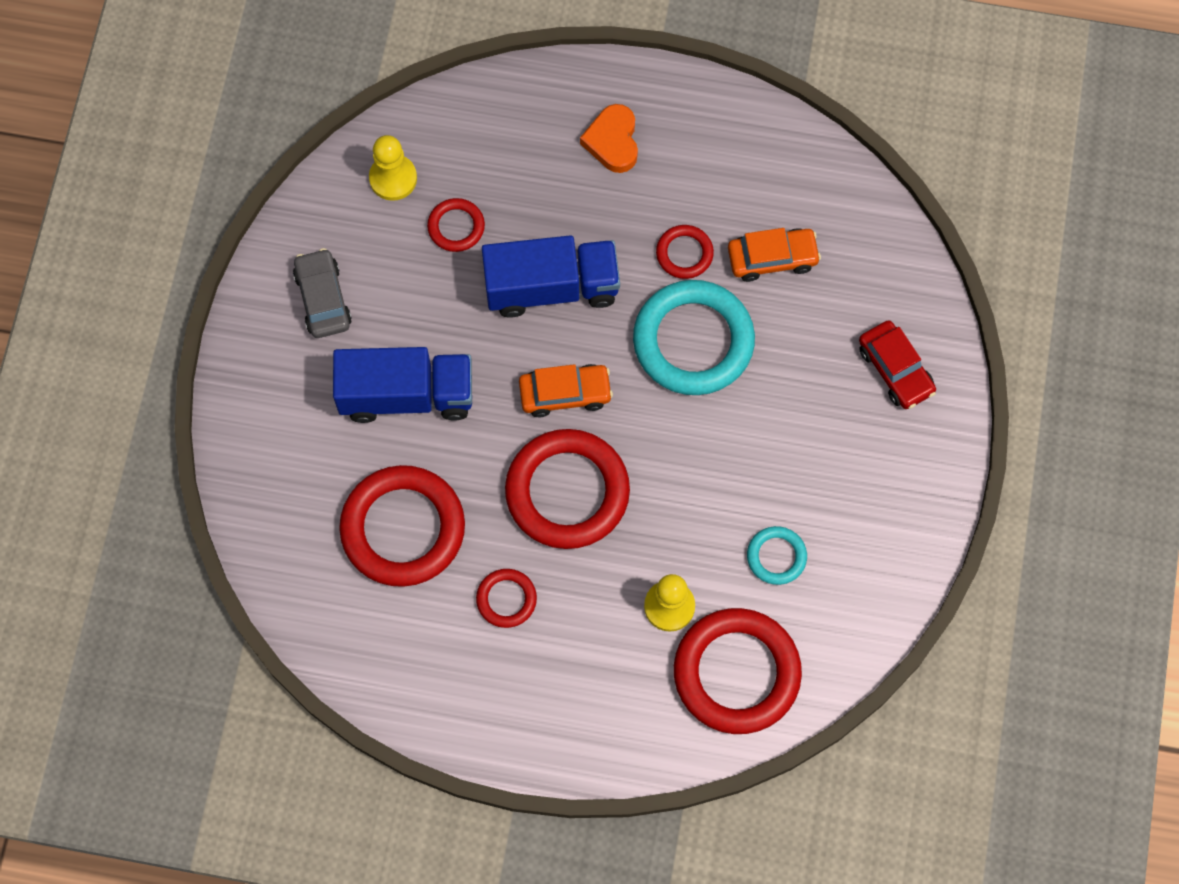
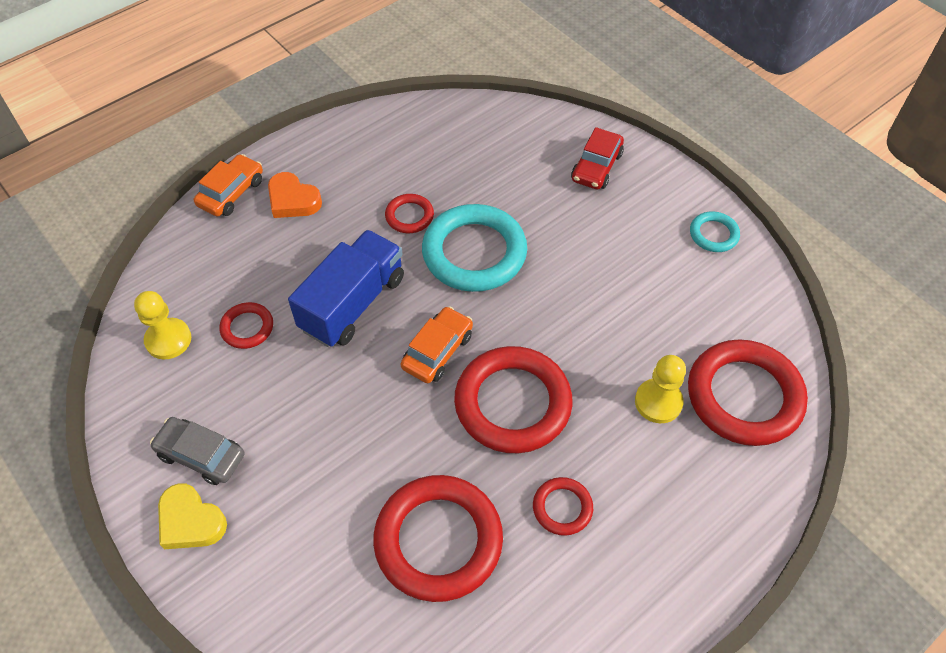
camera: 50 degrees left, 15 degrees down
(269, 341) = (190, 521): none -> yellow heart
(406, 395) = (335, 454): blue truck -> none
(772, 258) = (461, 175): orange car -> orange car (231, 192)
(776, 556) = (673, 313): turquoise ring -> turquoise ring (713, 234)
(895, 369) = (596, 167): red car -> red car turned 105 degrees clockwise

